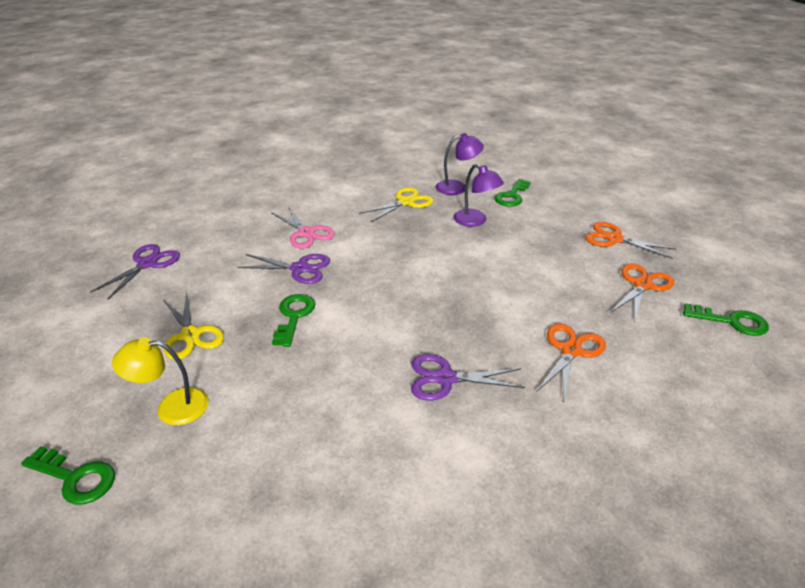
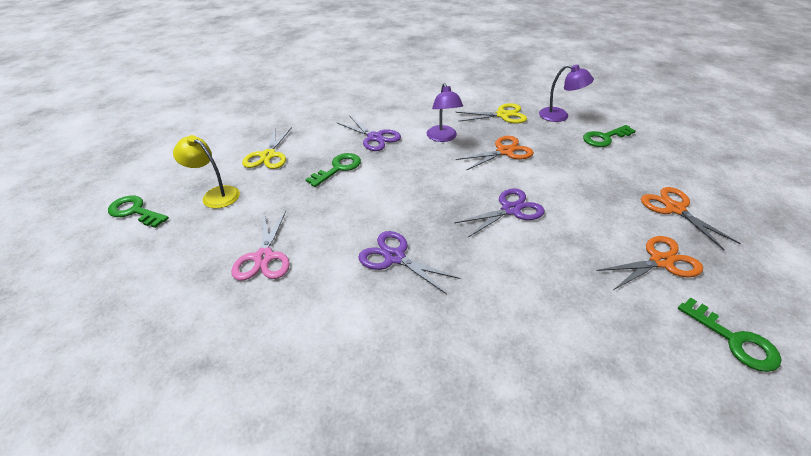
camera: 35 degrees right, 5 degrees up
(75, 478) = (135, 211): green key -> green key turned 150 degrees clockwise
(147, 264) = (289, 102): purple scissors -> purple scissors (510, 210)
(306, 233) = (404, 115): pink scissors -> pink scissors (264, 257)
(475, 221) = (547, 148): purple lamp -> purple lamp (443, 138)
(571, 351) = (522, 285): orange scissors -> orange scissors (504, 152)

